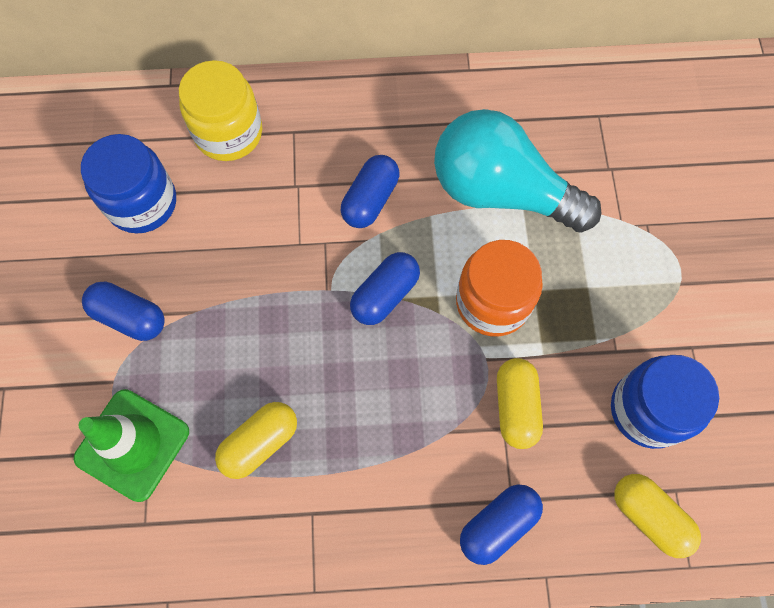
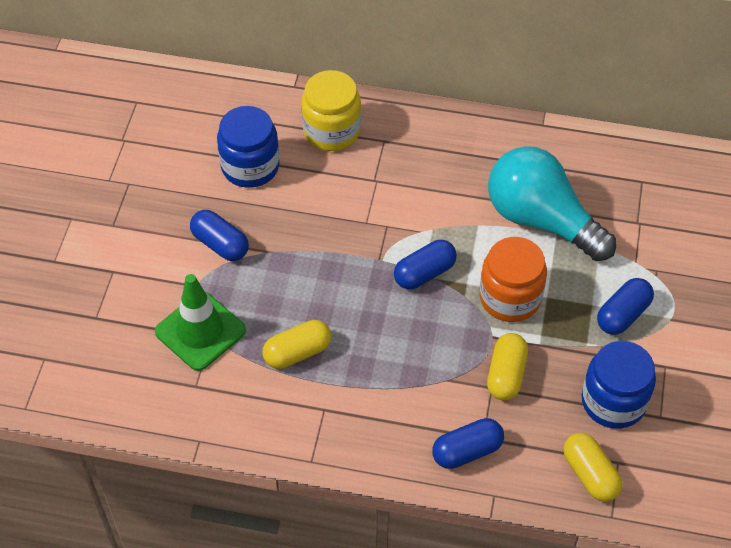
camera: 15 degrees right, 15 degrees down
(370, 200) = (432, 203): blue capsule -> blue capsule (623, 315)

